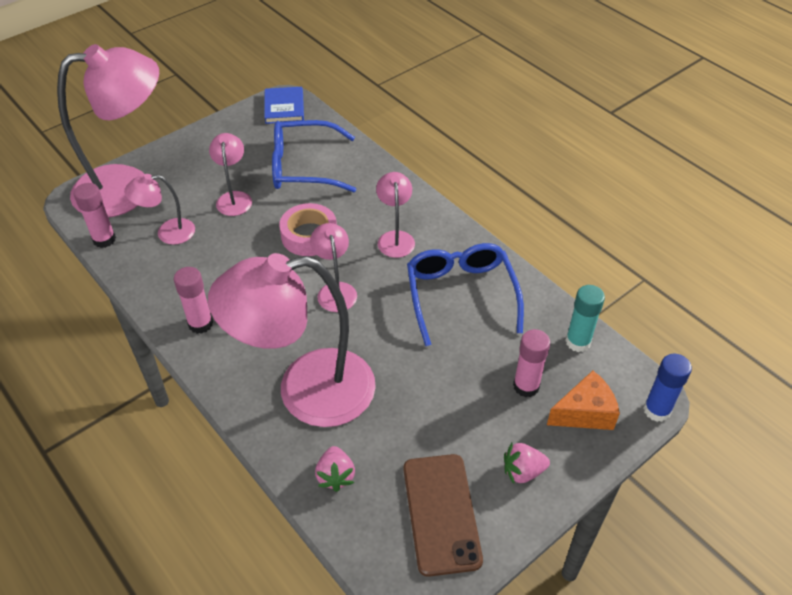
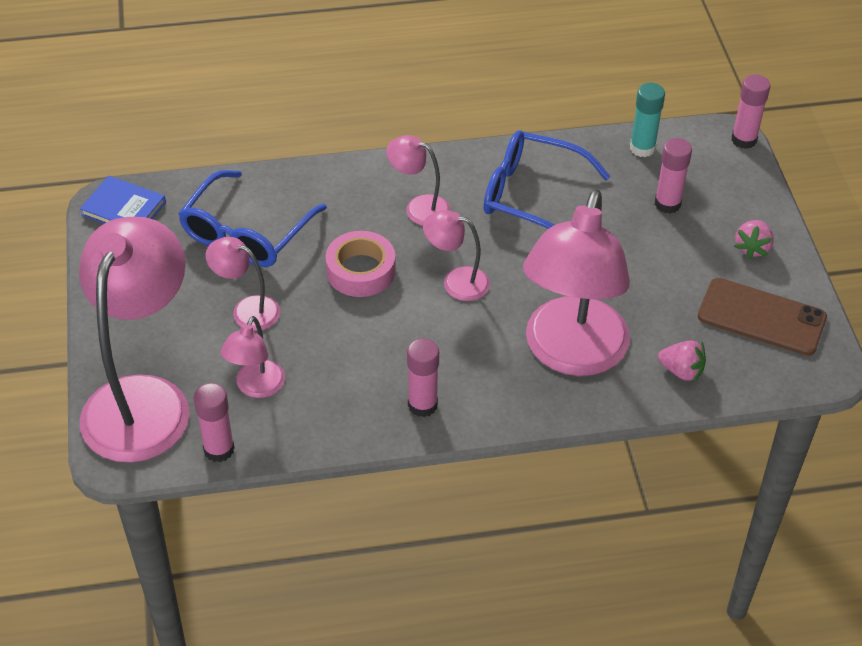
camera: 60 degrees left, 0 degrees up
(584, 413) = (718, 182): orange cheese -> none
(656, 410) = (744, 140): blue glue stick -> pink glue stick

